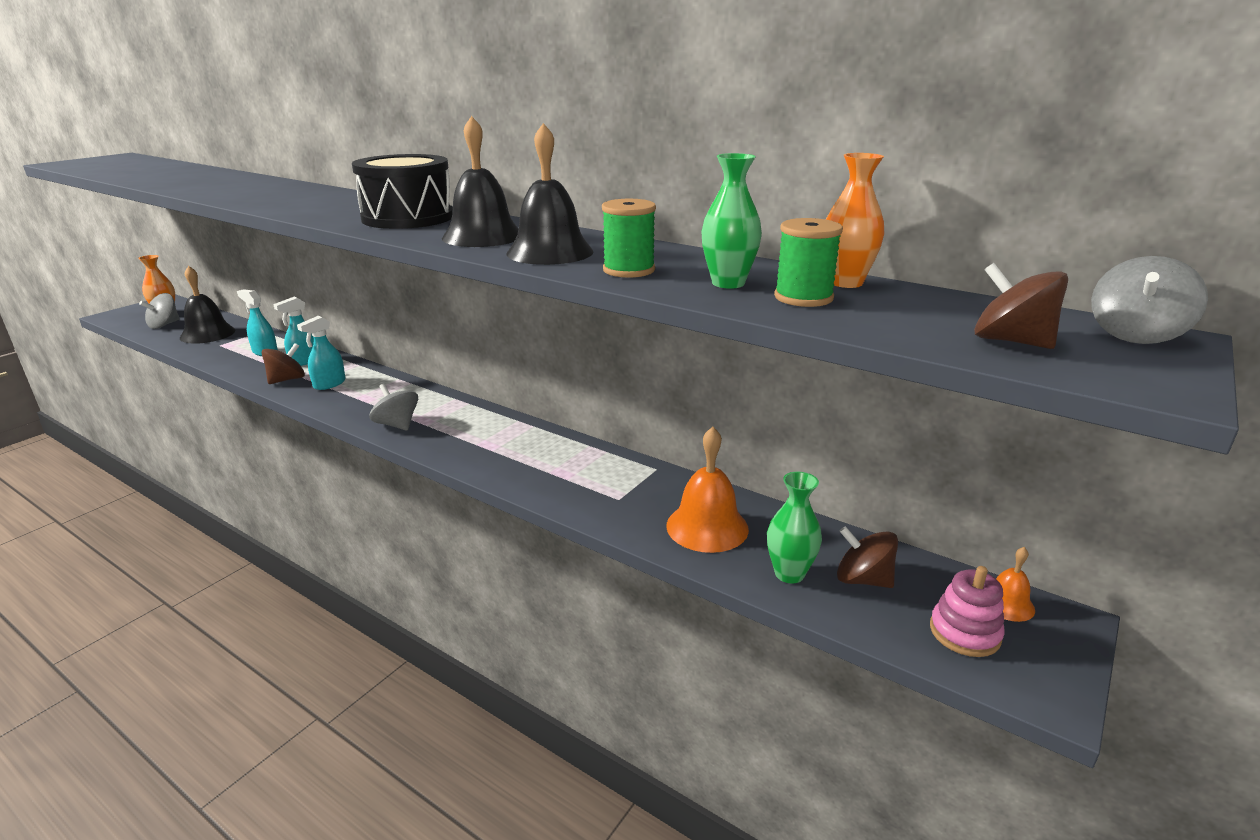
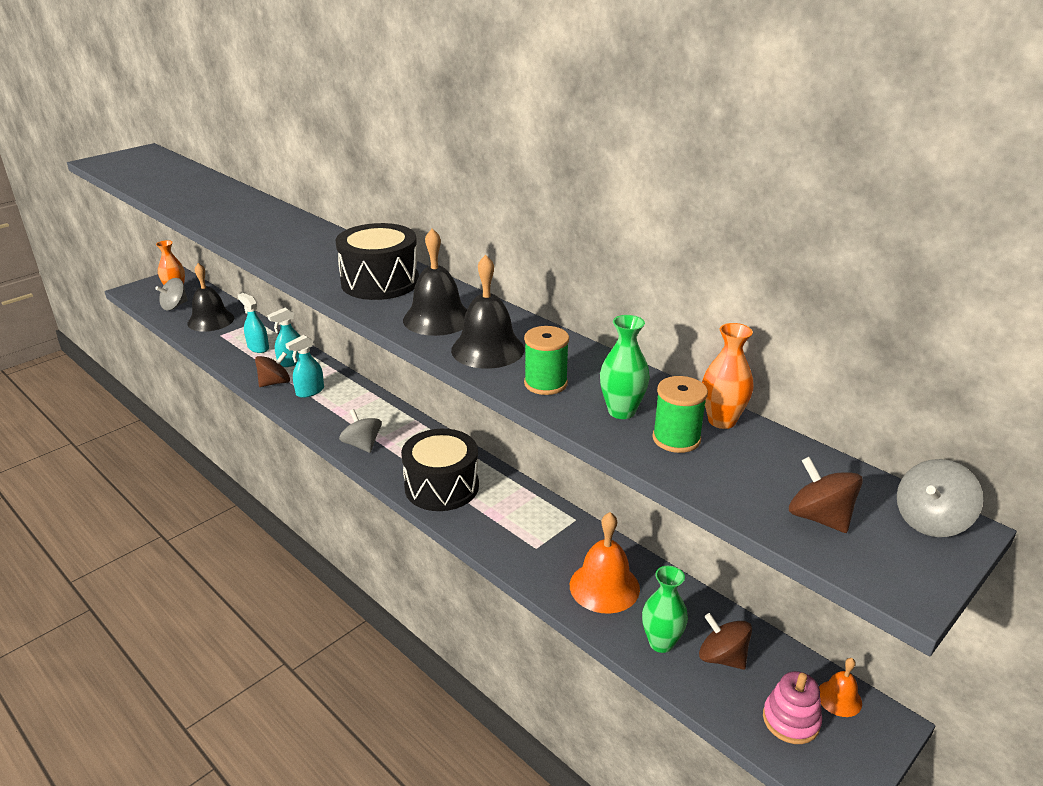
camera: 10 degrees right, 5 degrees up
(496, 454) = (442, 486): none -> black drum

